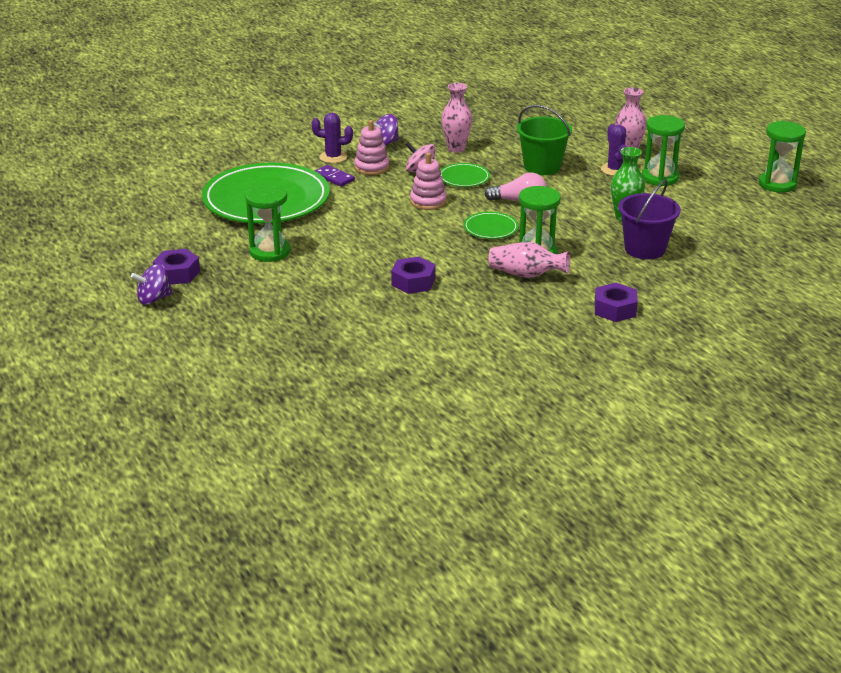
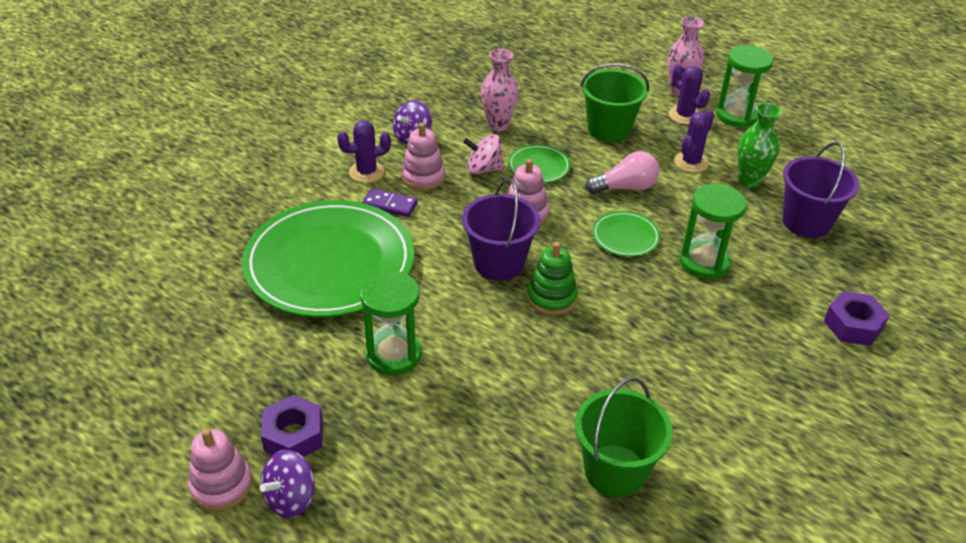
camera: 25 degrees left, 10 degrees up
(118, 284) = (221, 485): none -> pink stacking toy
(364, 335) = (615, 470): none -> green bucket
(383, 223) = (499, 263): none -> purple bucket
(403, 248) = (551, 298): none -> green stacking toy
(413, 282) = (604, 352): purple nut -> none
(526, 275) = (719, 299): pink vase -> none
(588, 198) = (691, 162): none -> purple cactus
(777, 184) = (850, 97): green hourglass -> none

